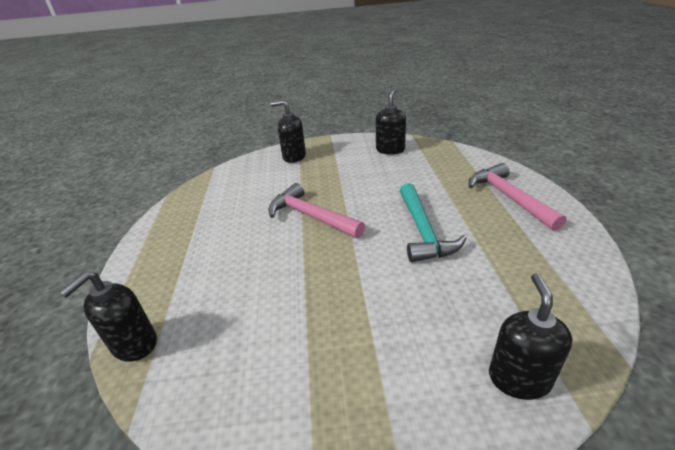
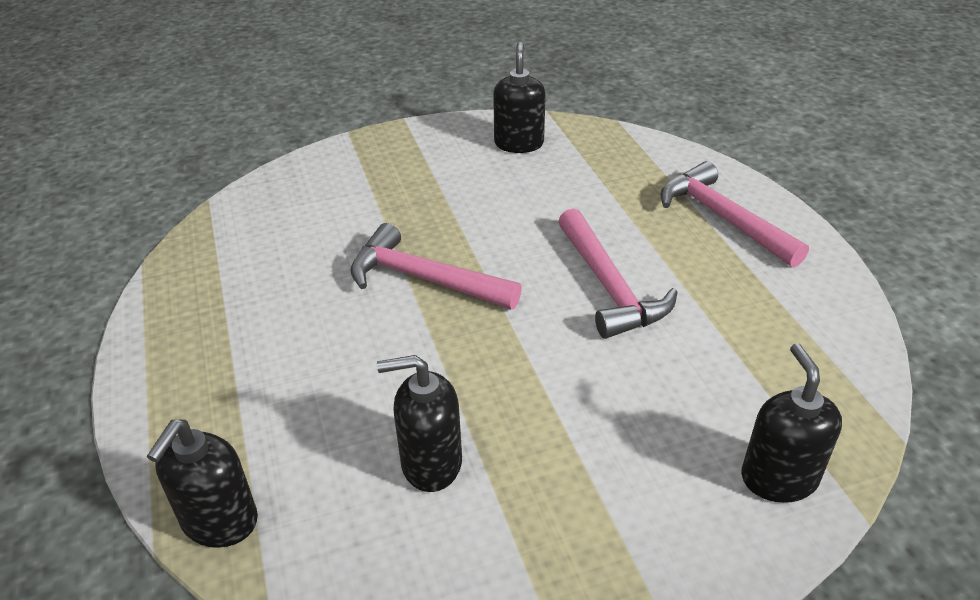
camera: 15 degrees left, 5 degrees up
(294, 157) = (353, 168): black soap dispenser -> black soap dispenser (431, 463)
(423, 231) = (609, 287): turquoise hammer -> pink hammer

